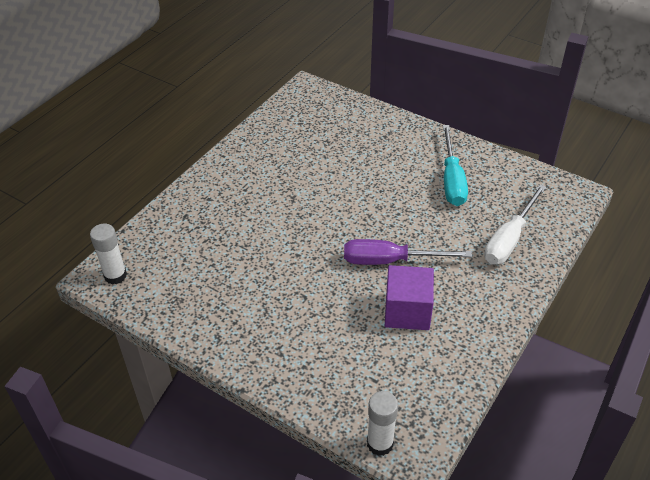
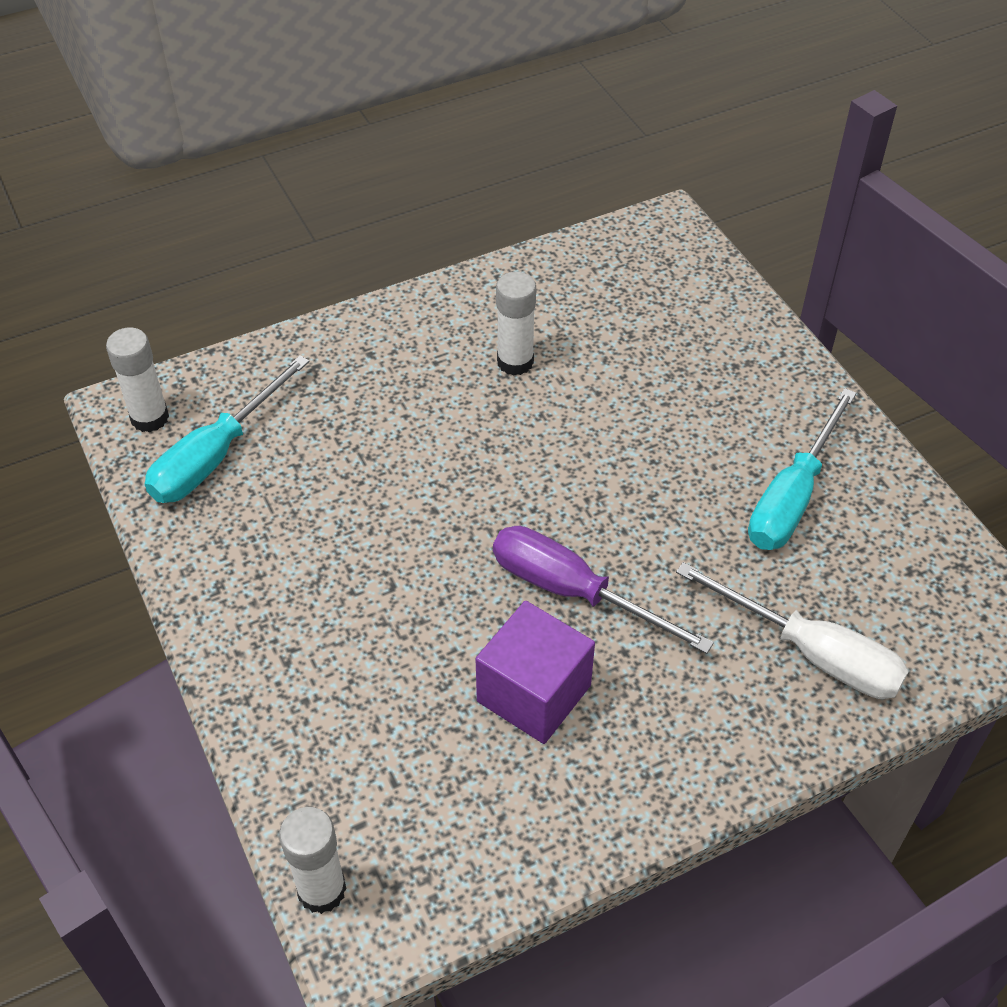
camera: 30 degrees right, 5 degrees up
(166, 278) = (216, 455): none -> turquoise screwdriver
(284, 174) = (515, 362): none -> white glue stick
(509, 239) = (812, 653): white screwdriver -> white screwdriver turned 120 degrees counterclockwise

